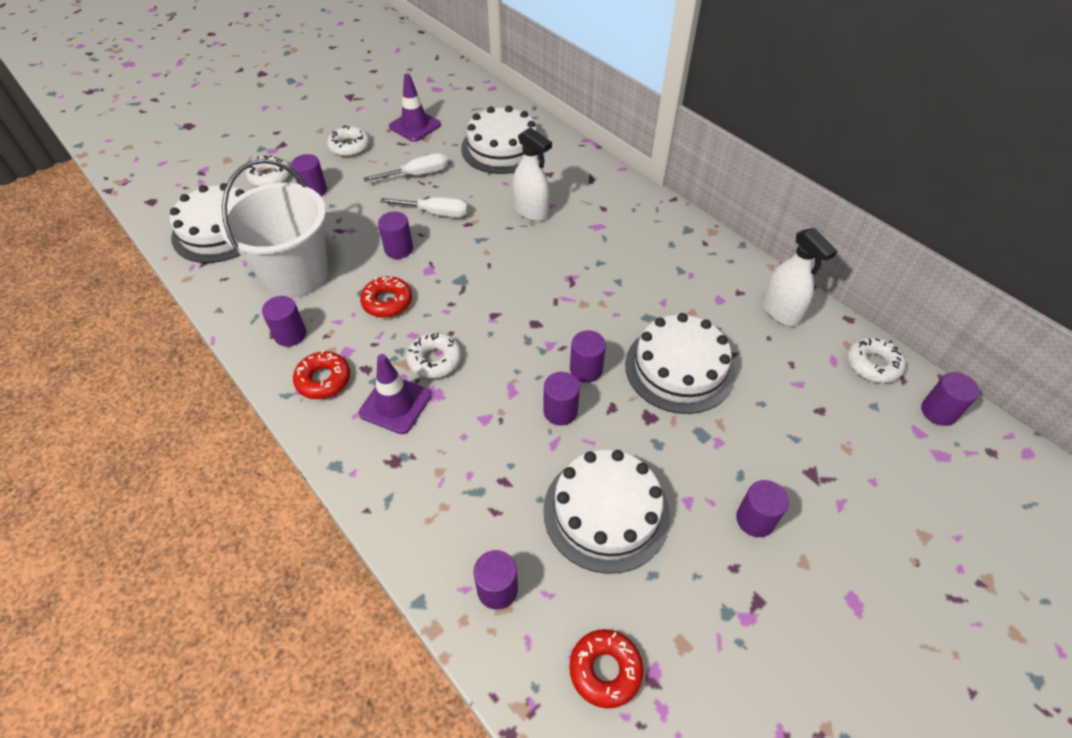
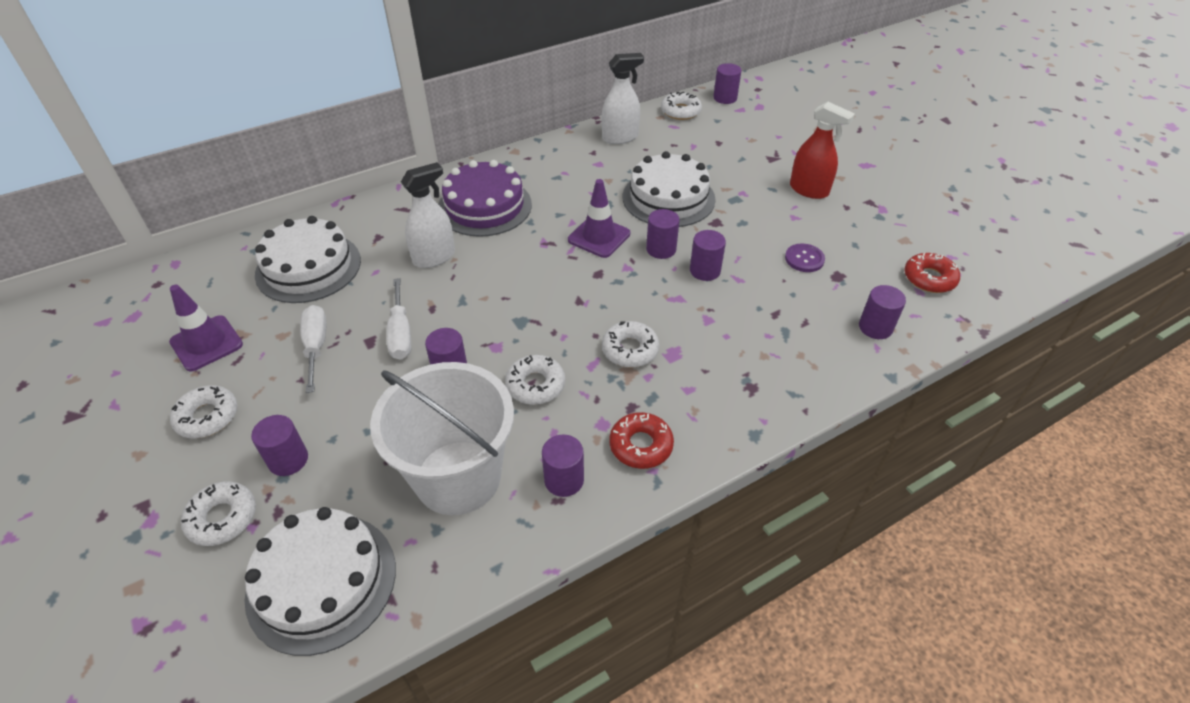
camera: 80 degrees left, 5 degrees down
(387, 302) = (535, 385): red donut -> white donut
(395, 404) = (683, 384): purple traffic cone -> purple traffic cone (599, 237)
(436, 213) = (400, 333): white screwdriver -> white screwdriver turned 150 degrees clockwise
(606, 512) = (804, 259): white cake -> purple button
(612, 227) = (484, 206): none -> purple cake
(755, 519) = (809, 190): purple cylinder -> red spray bottle

